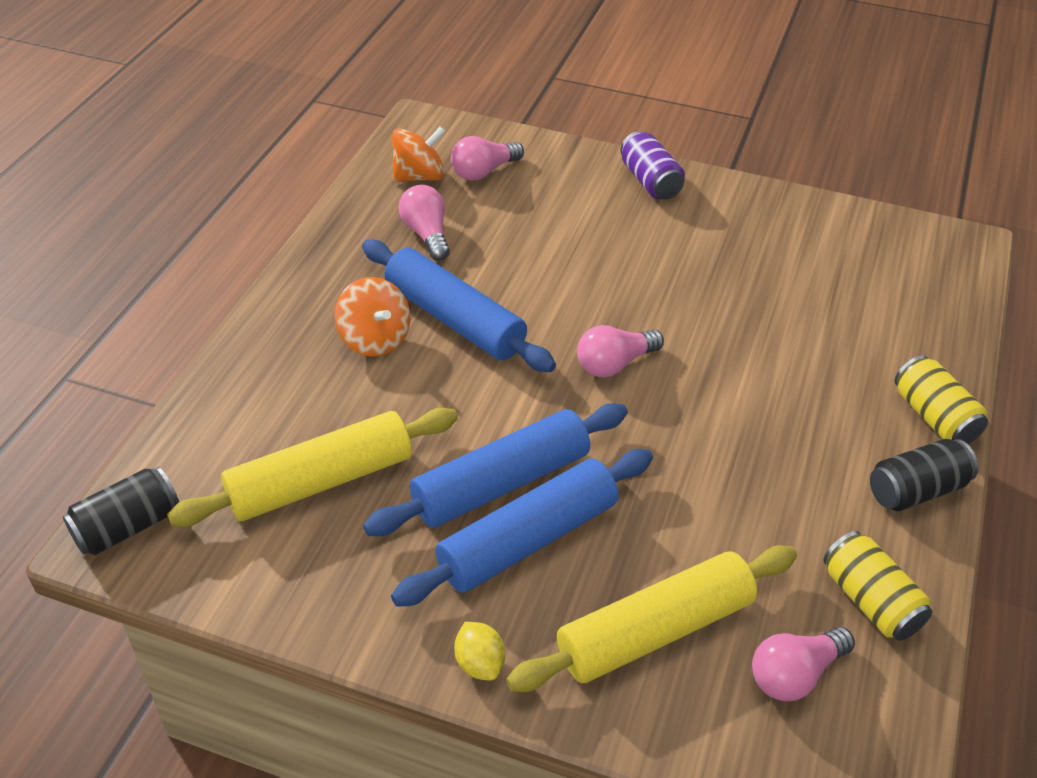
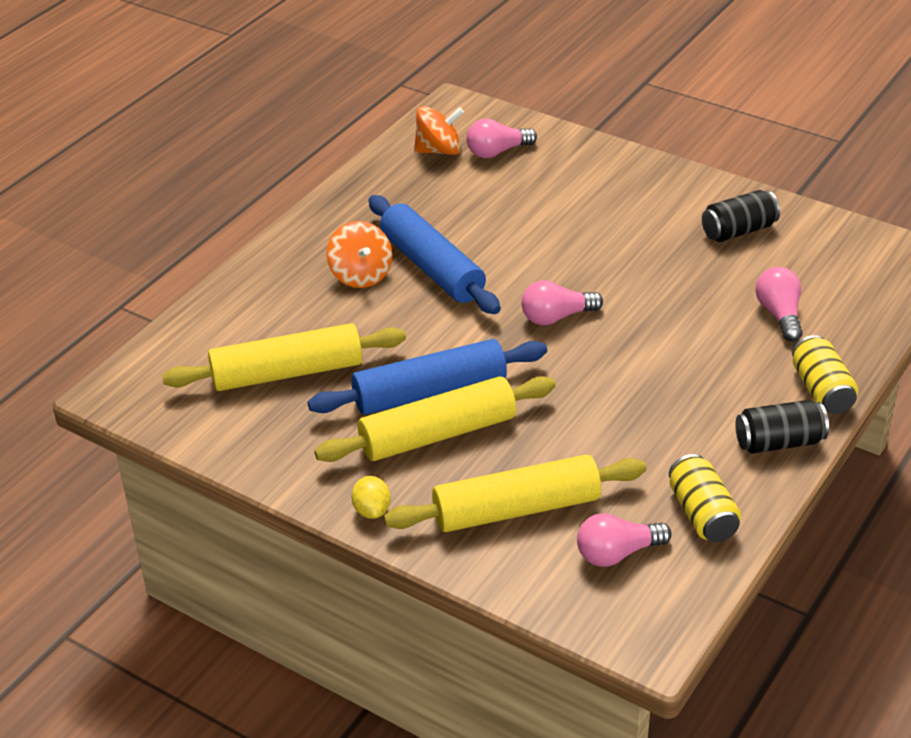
camera: 15 degrees right, 5 degrees down
(127, 527) = (132, 385): black can -> black can (738, 231)
(427, 234) = (430, 198): pink light bulb -> pink light bulb (779, 315)
(527, 539) = (437, 434): blue rolling pin -> yellow rolling pin
(650, 181) = (645, 174): purple can -> none

